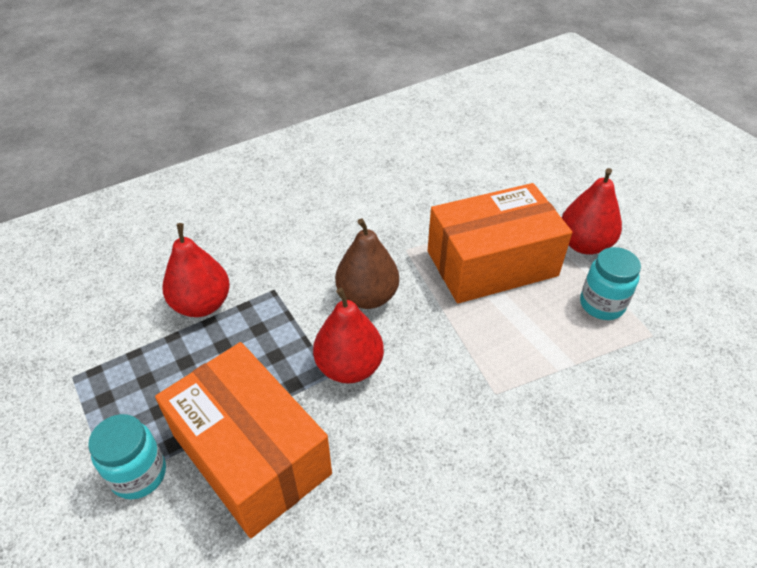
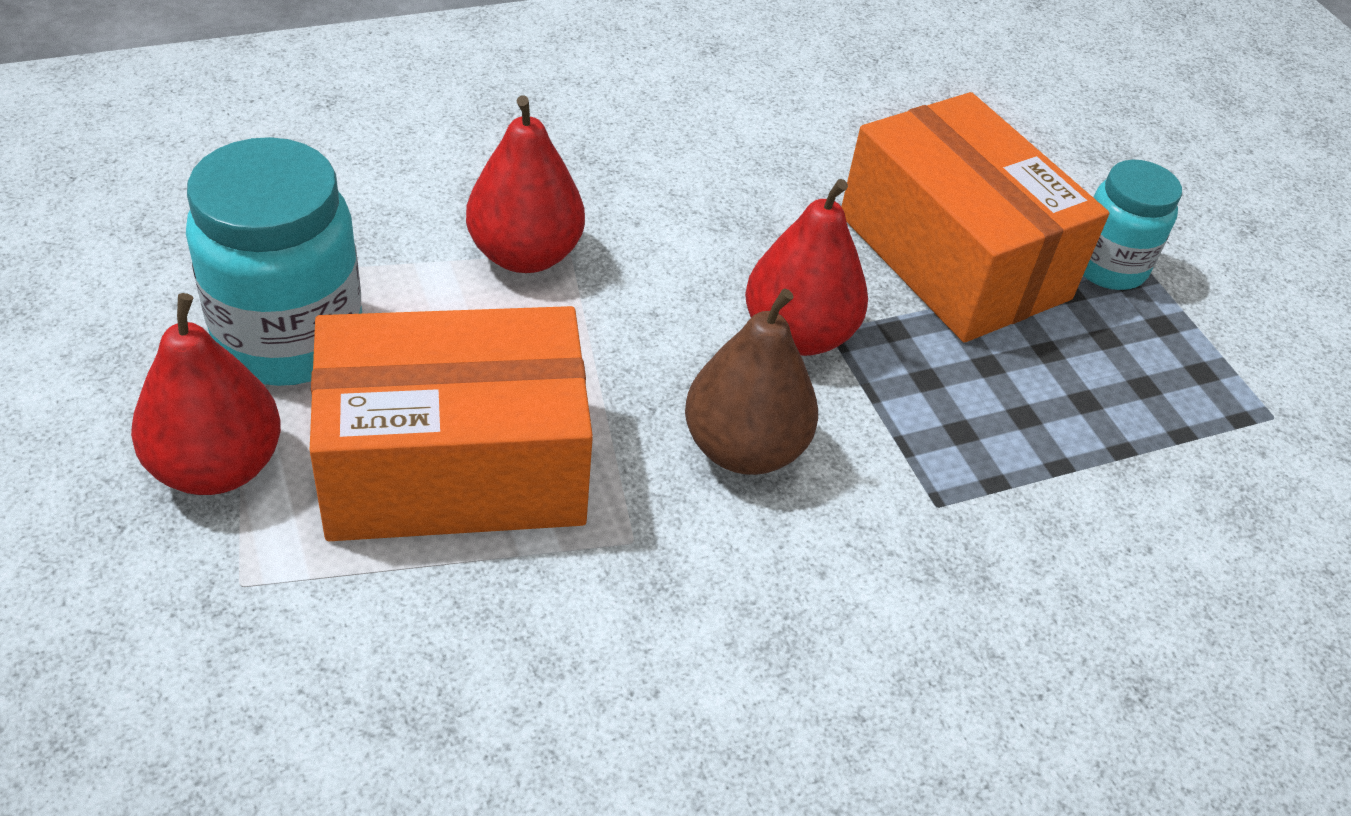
camera: 175 degrees left, 0 degrees up
(202, 304) = (1081, 501): red pear -> red pear (525, 255)
(601, 304) = (289, 339): turquoise jar -> turquoise jar, size x1.63

